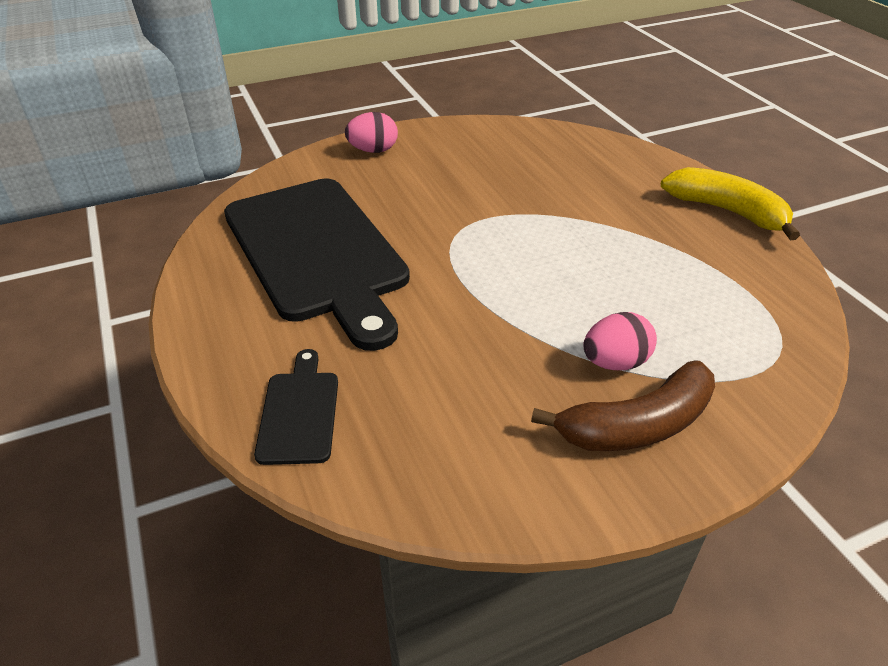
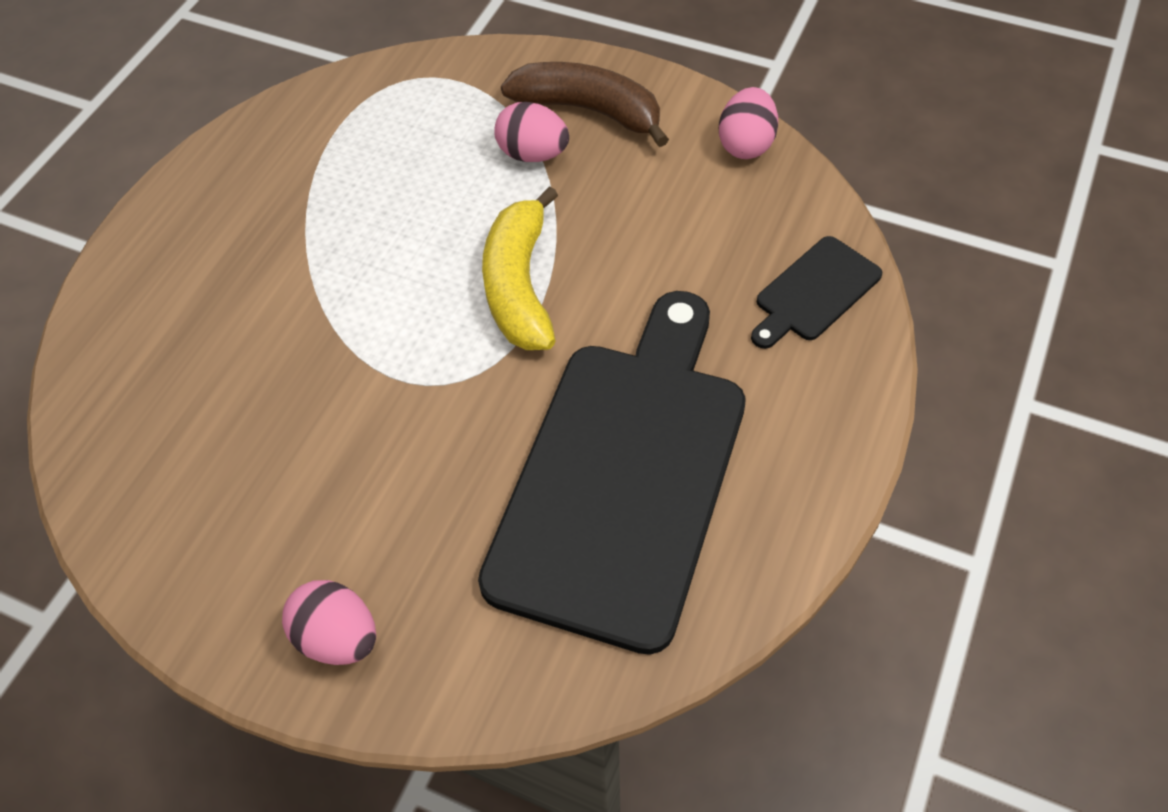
camera: 130 degrees left, 15 degrees up
(483, 495) = (746, 144): none -> pink egg
(727, 211) = (189, 197): yellow banana -> yellow banana (520, 285)

